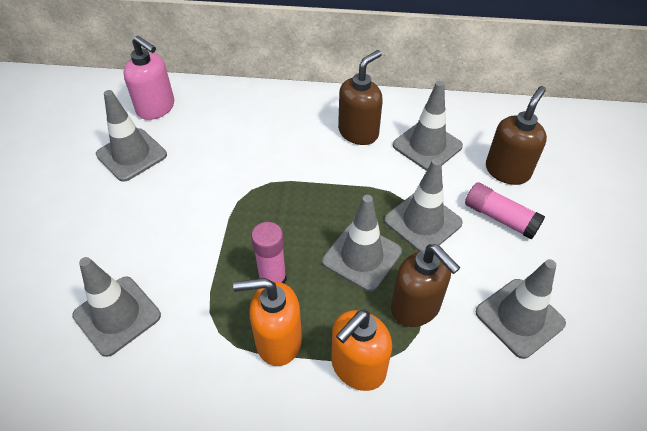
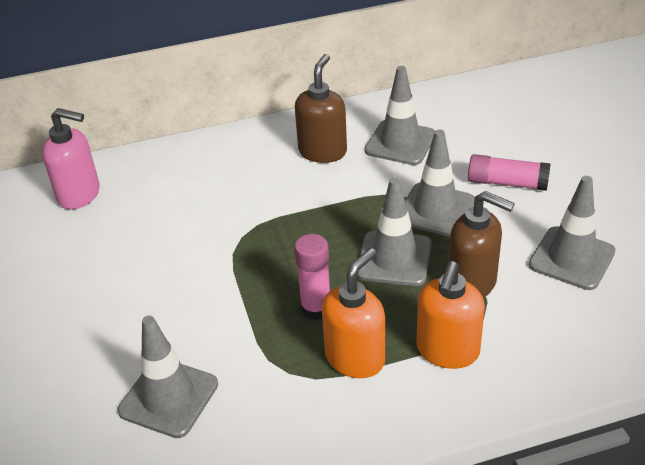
camera: 20 degrees left, 10 degrees down
(131, 155) = (81, 248): grey traffic cone -> none
(278, 341) = (355, 358): orange soap dispenser -> orange soap dispenser turned 150 degrees clockwise
(507, 171) = (491, 141): brown soap dispenser -> none

